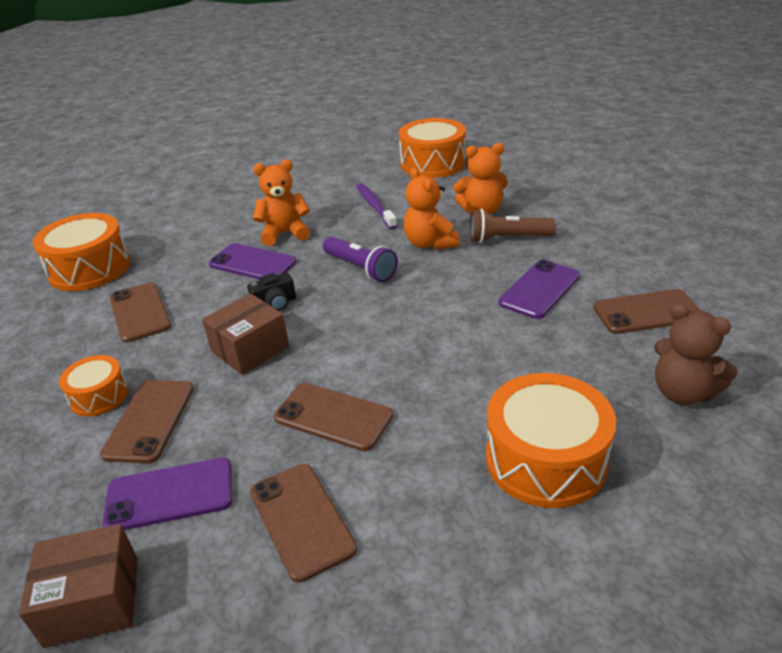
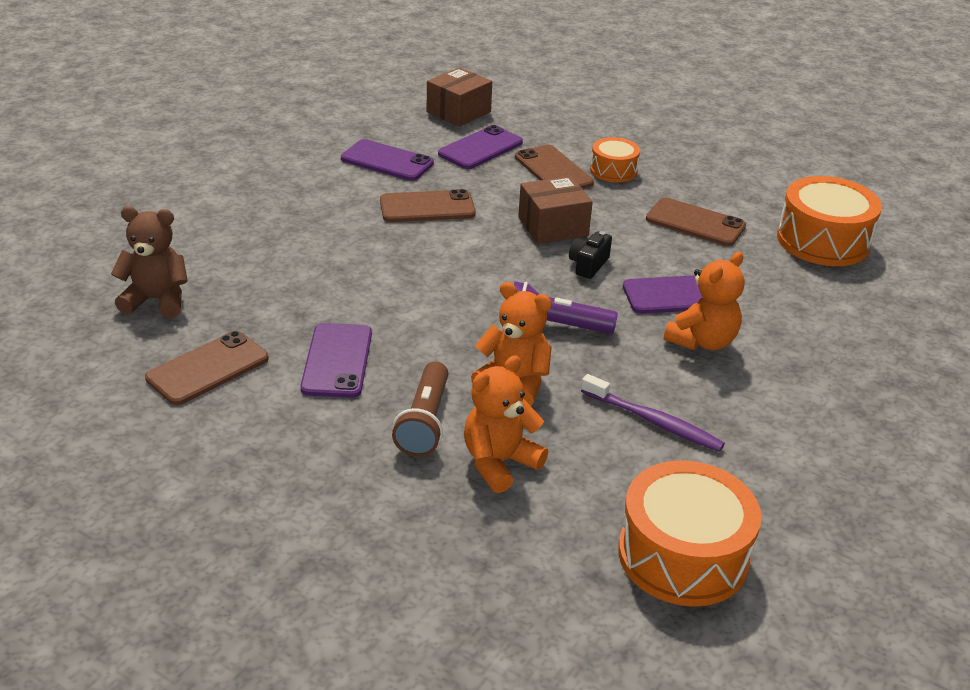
camera: 140 degrees right, 0 degrees up
(250, 349) = (553, 226): brown box -> brown box turned 60 degrees clockwise
(301, 520) = (387, 161): brown phone -> purple phone
(507, 239) = (424, 422): brown flashlight -> brown flashlight turned 135 degrees clockwise
(545, 459) = (252, 228): orange drum -> none

